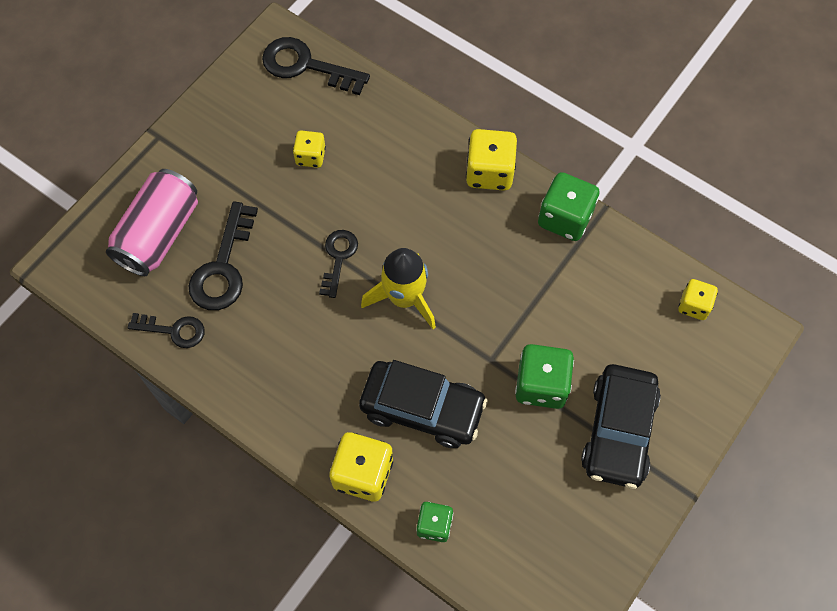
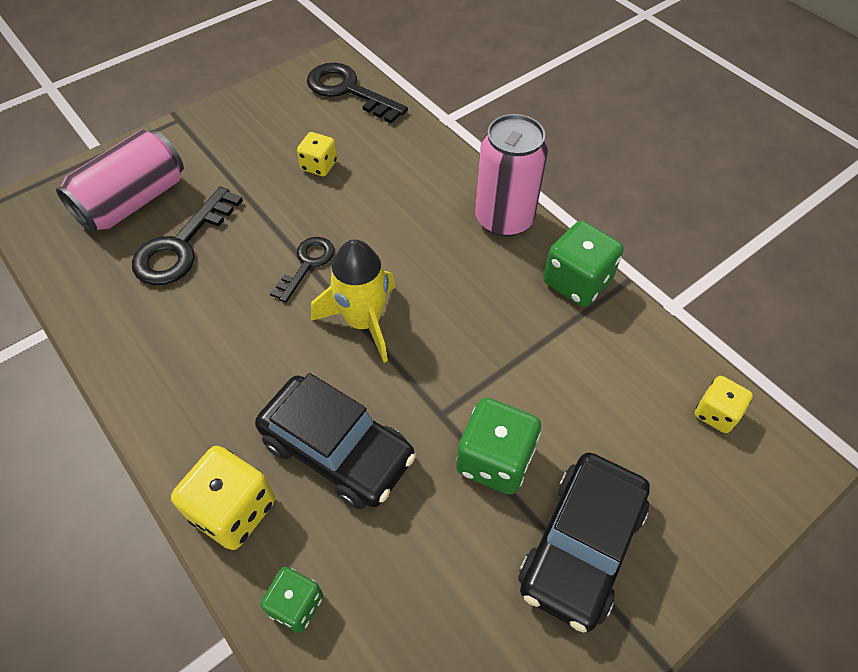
camera: 15 degrees right, 10 degrees down
(173, 330) = (98, 294): black key -> none
(489, 172) = (504, 219): yellow dice -> pink can

